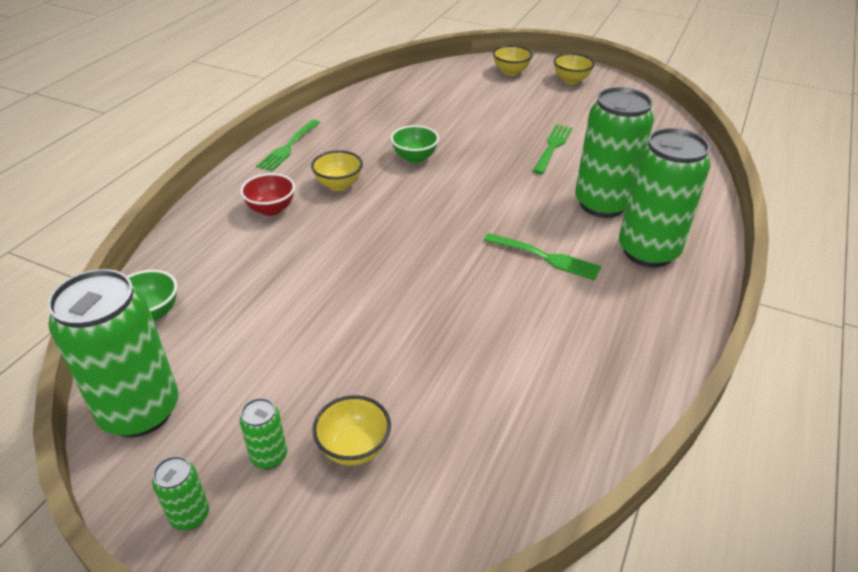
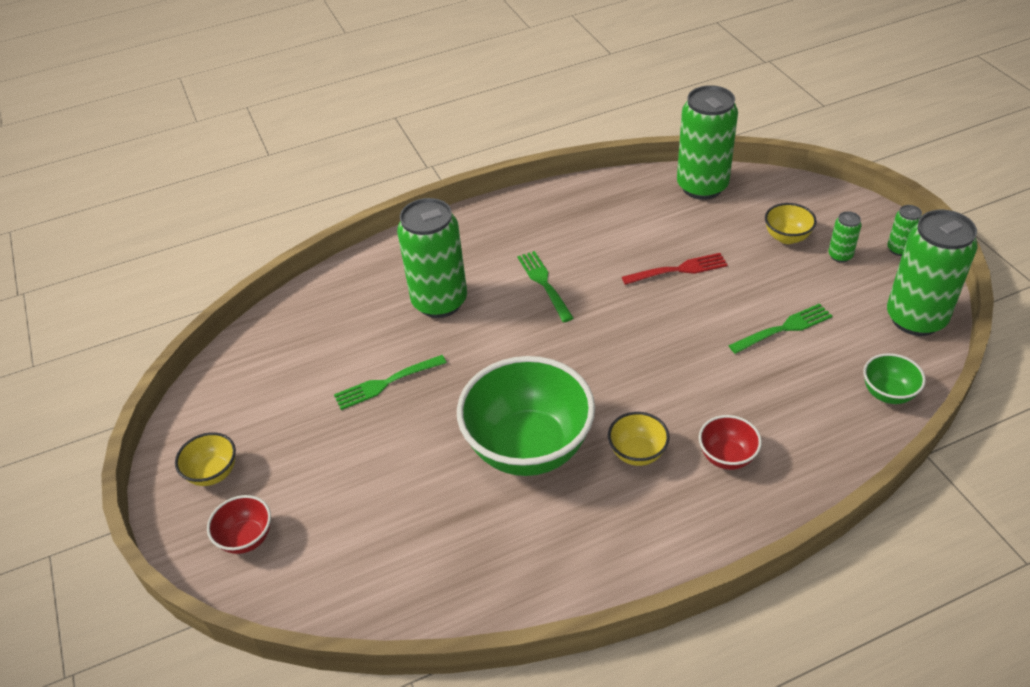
camera: 135 degrees left, 5 degrees up
(288, 147) = (646, 552): green fork -> green fork (783, 329)
(414, 158) = (528, 448): green bowl -> green bowl, size x2.23
(441, 334) = (678, 270): none -> red fork
(511, 72) = (247, 538): yellow bowl -> red bowl
(648, 251) = (469, 251): green can -> green can (702, 186)

